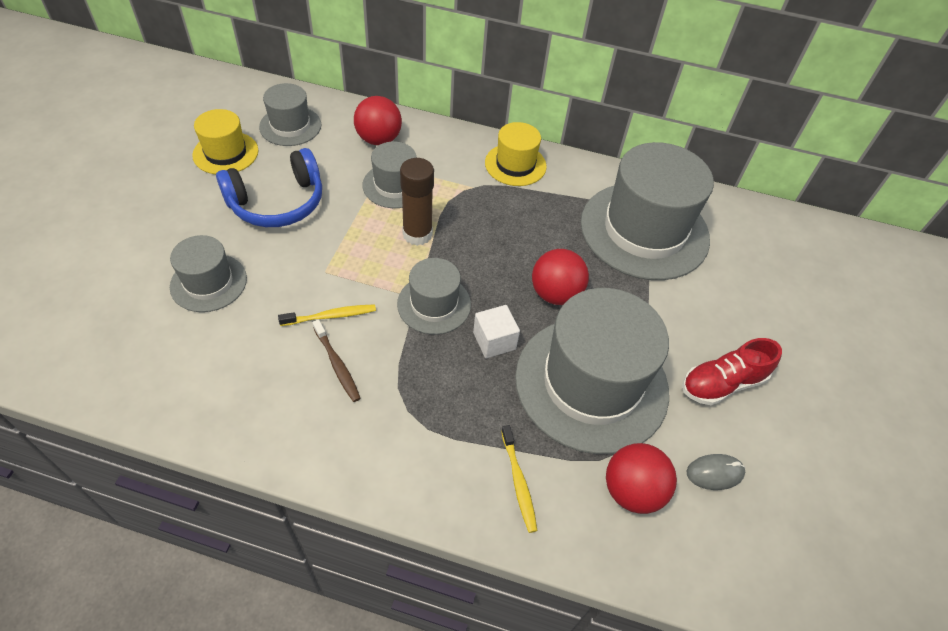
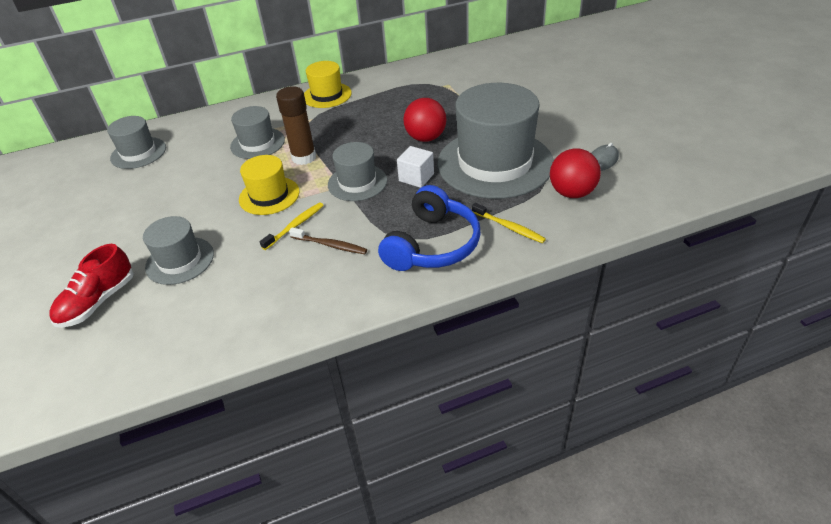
camera: 30 degrees left, 10 degrees down
(225, 153) = (103, 191): yellow hat -> yellow hat (269, 196)
(277, 203) = (181, 194): blue headphones -> blue headphones (432, 245)
(379, 139) = (216, 128): red ball -> none
(644, 230) = (441, 85): grey hat -> none
(722, 383) = (561, 124): red shoe -> red shoe (98, 301)

